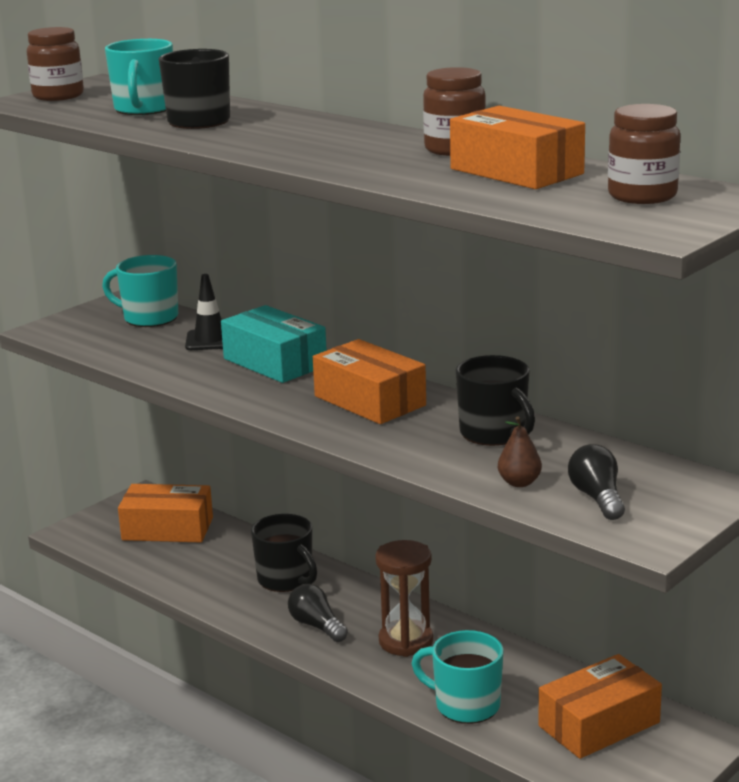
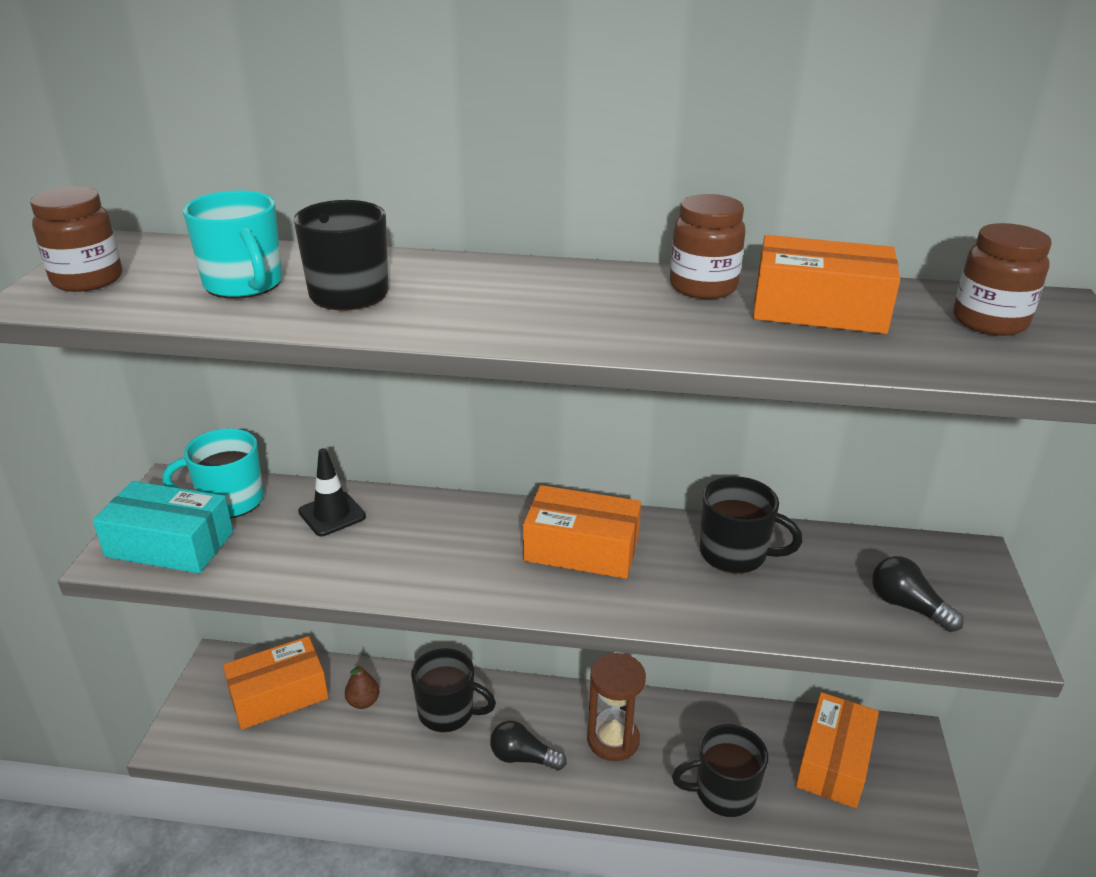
camera: 35 degrees left, 10 degrees up
(275, 362) = (433, 525): turquoise box -> turquoise box (170, 544)
(465, 705) = (723, 792): turquoise mug -> black mug
(519, 483) = (828, 612): brown pear -> brown pear (363, 702)

